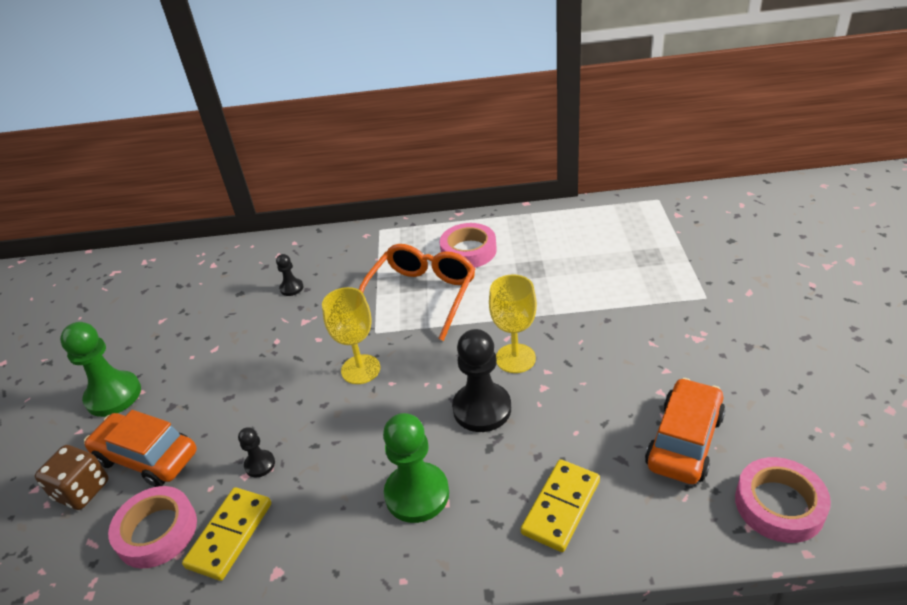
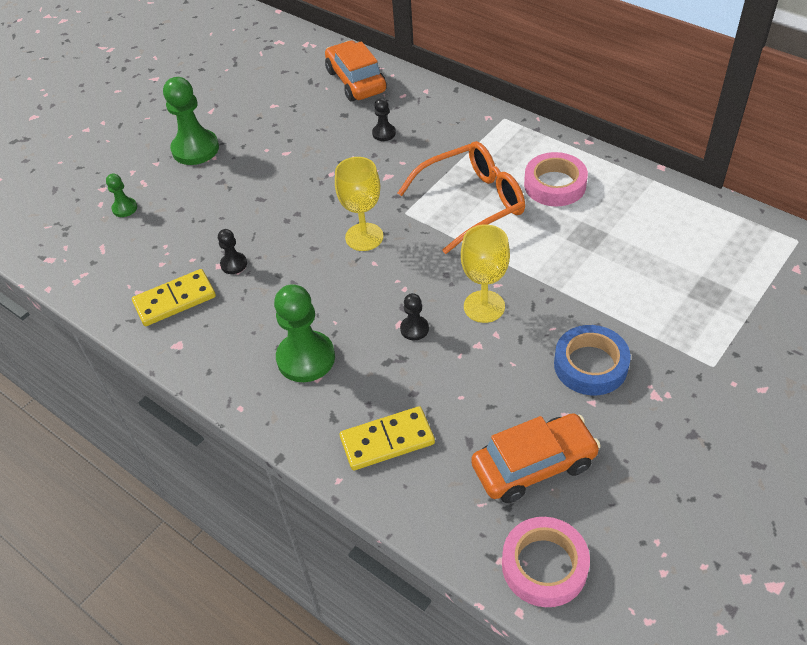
camera: 40 degrees right, 10 degrees up
(82, 490) = (124, 208): brown dice -> green pawn
(146, 457) = (176, 210): orange car -> orange car (356, 81)
(157, 531) = (140, 267): pink tape -> none
(482, 409) = (414, 329): black pawn -> black pawn, size x0.50
(635, 347) = (590, 365): none -> blue tape

